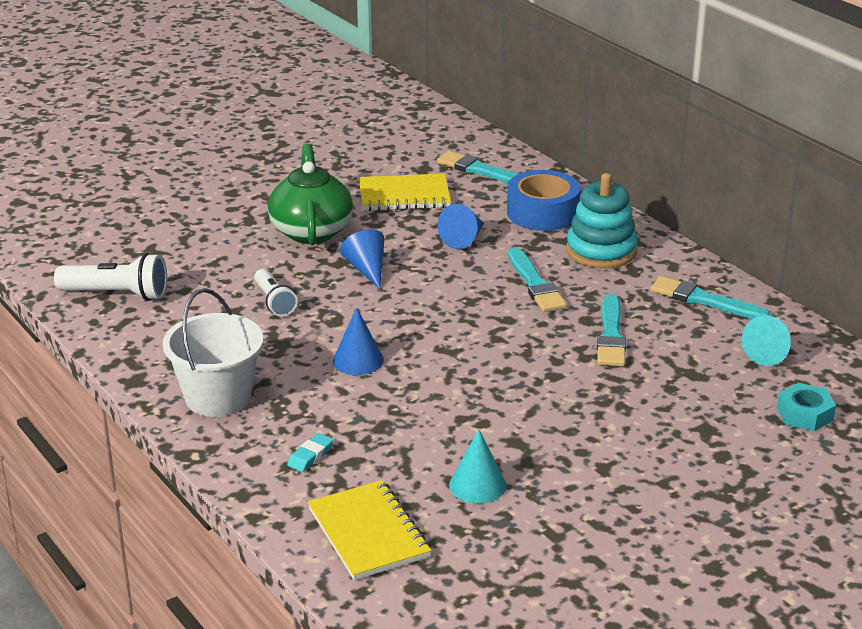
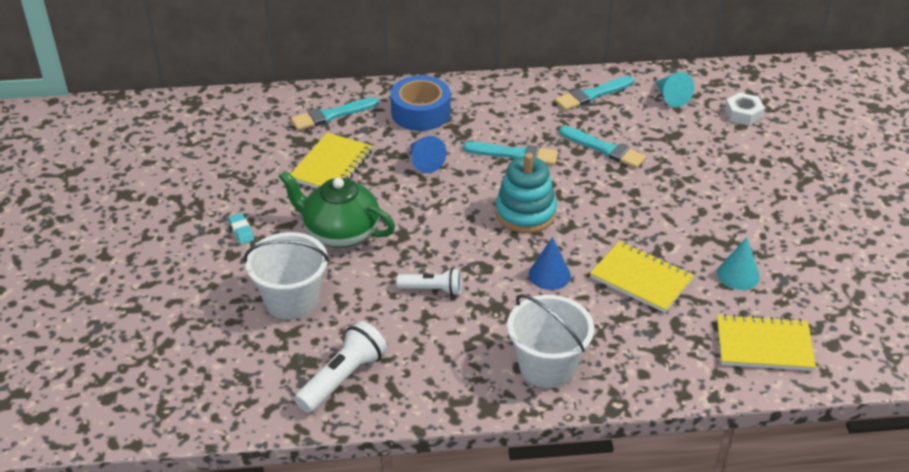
camera: 60 degrees left, 10 degrees up
(197, 238) = (292, 300): none -> white bucket
(310, 456) = (656, 342): turquoise eraser -> turquoise eraser (241, 231)
(367, 269) = (426, 225): blue cone -> none
(406, 419) = (641, 279): none -> yellow notebook
(601, 251) = (496, 109): turquoise stacking toy -> turquoise stacking toy (525, 213)
(805, 414) = (743, 113): turquoise nut -> white nut

